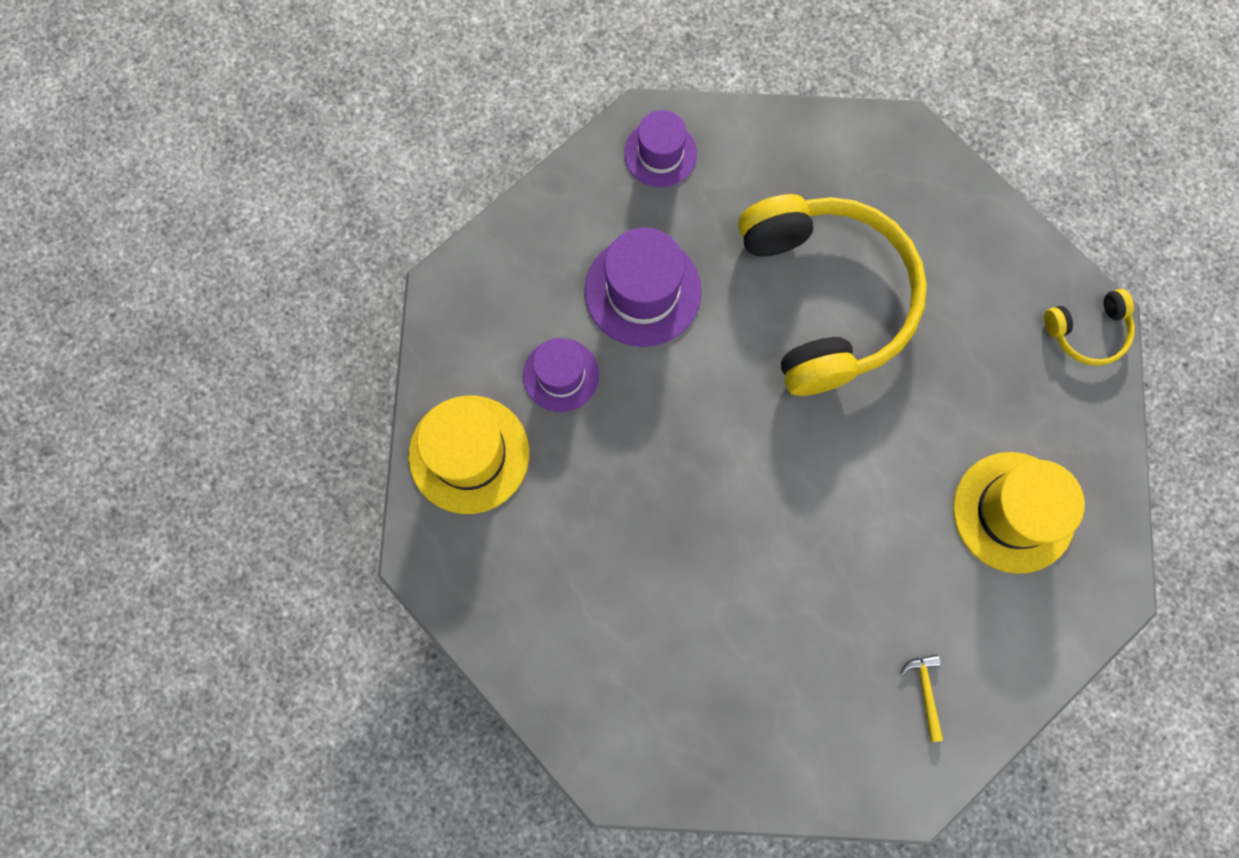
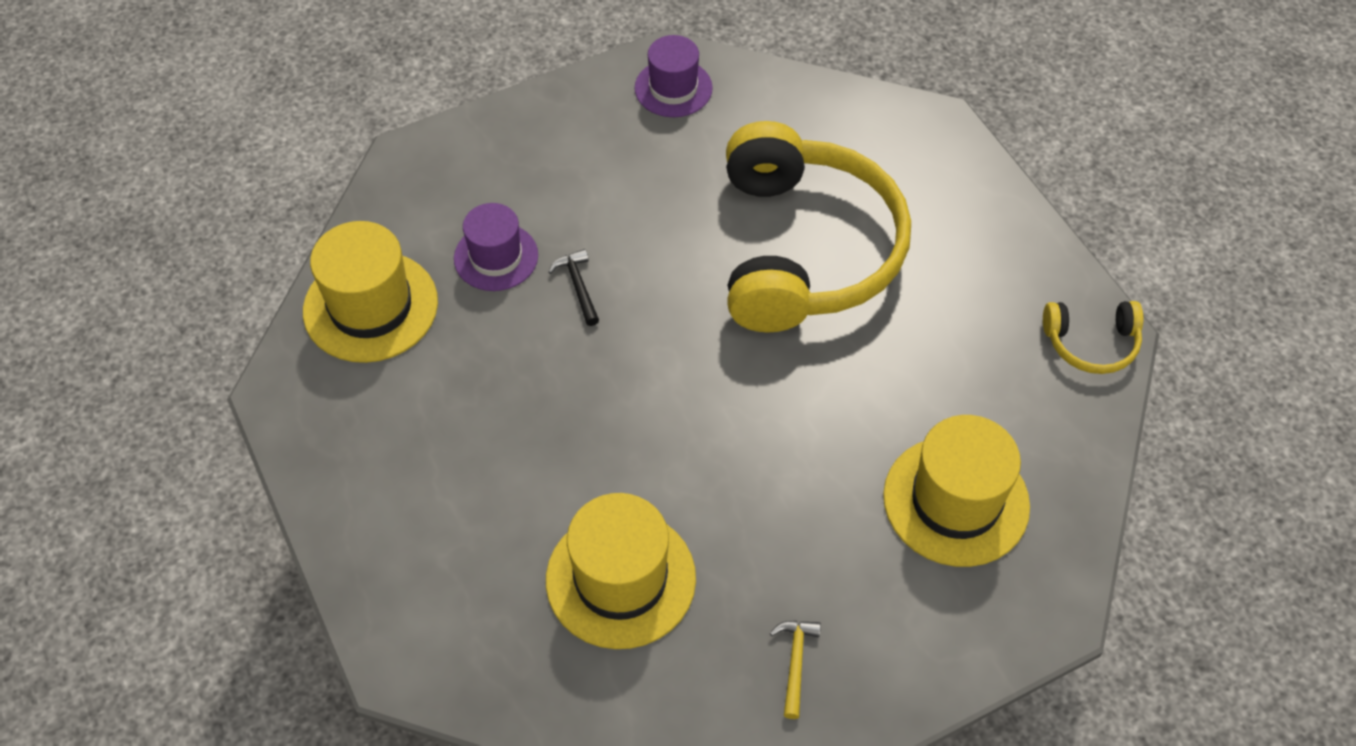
camera: 15 degrees right, 20 degrees down
(642, 386) = (578, 286): none -> black hammer
(643, 291) = (611, 201): purple hat -> none
(766, 656) = (620, 579): none -> yellow hat

